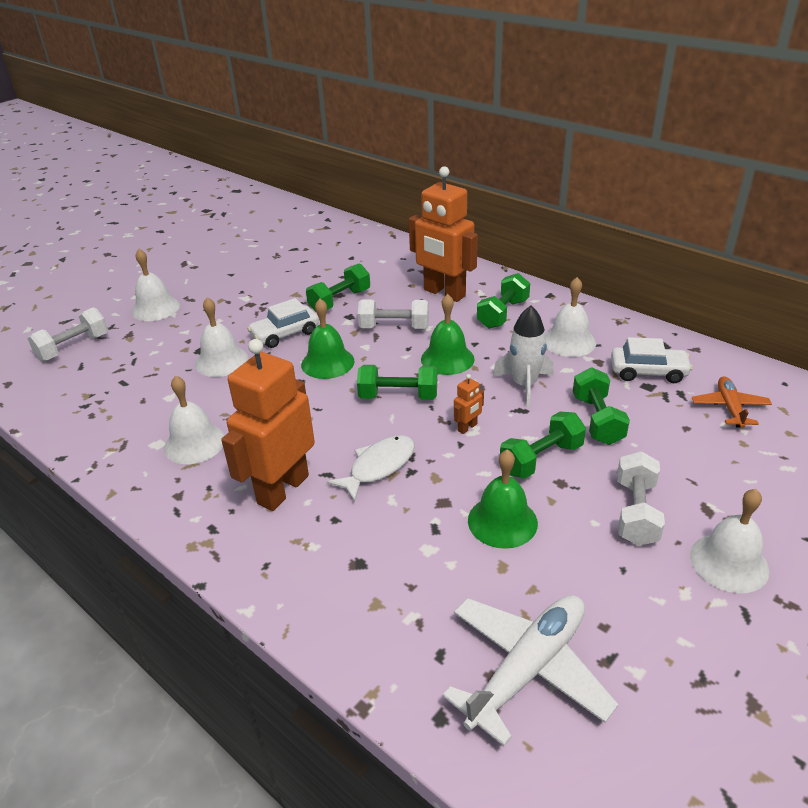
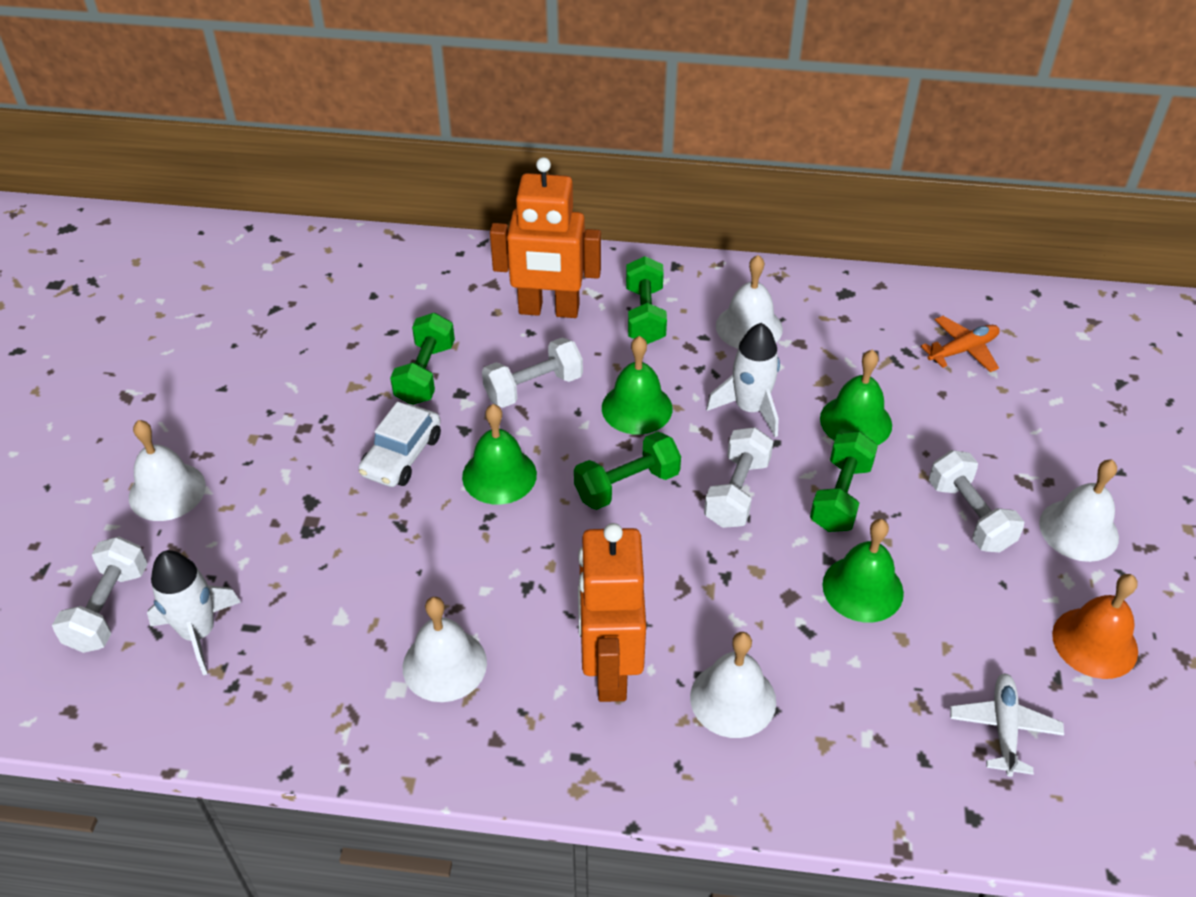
camera: 35 degrees left, 10 degrees up
(98, 374) = (199, 633): none -> white rocket
(221, 361) = (357, 533): white bell -> white bell (733, 699)
(378, 467) = (687, 587): white fish -> none
(467, 427) = (737, 492): orange robot -> white dumbbell
(527, 669) = (1003, 728): white plane -> white plane, size x0.59
(597, 420) = (856, 421): green dumbbell -> green bell
(648, 372) = (858, 336): white car -> none
(670, 649) = (1095, 642): none -> orange bell
(729, 407) = (962, 350): orange plane -> orange plane turned 90 degrees clockwise

